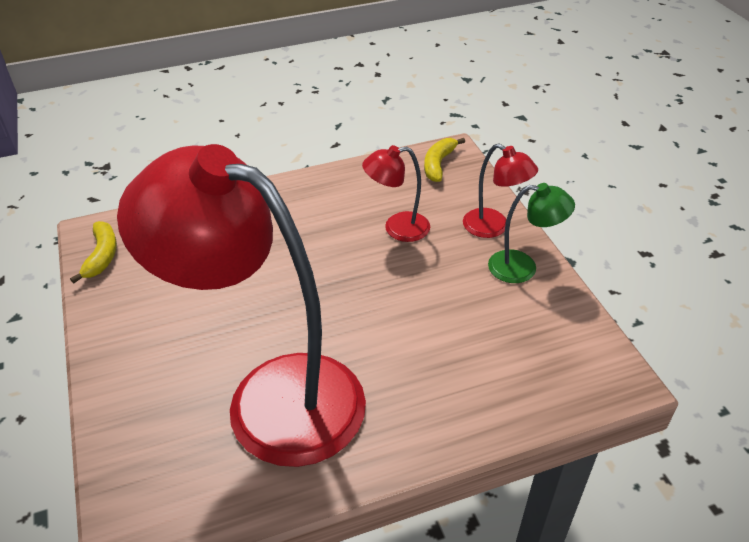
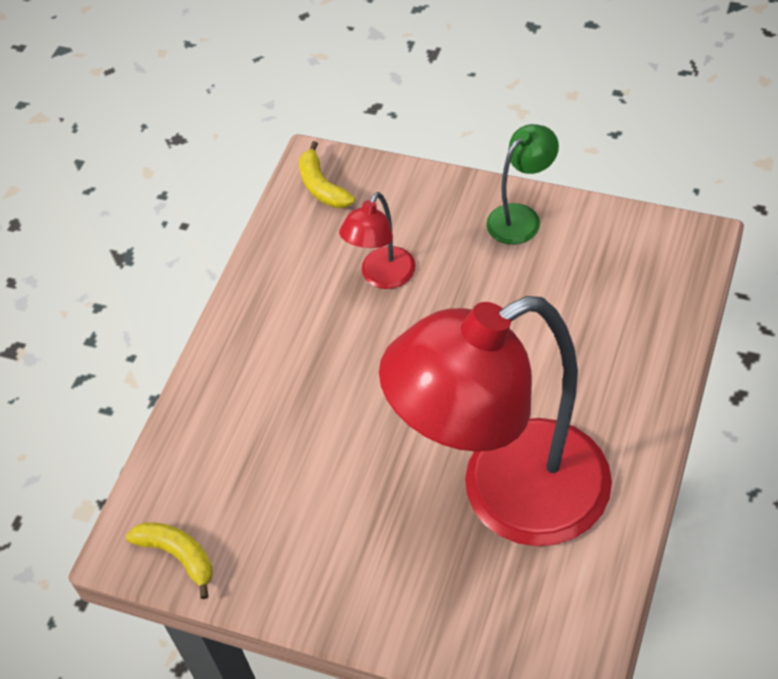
camera: 45 degrees left, 10 degrees up
(493, 227) = (452, 203): red lamp -> none

